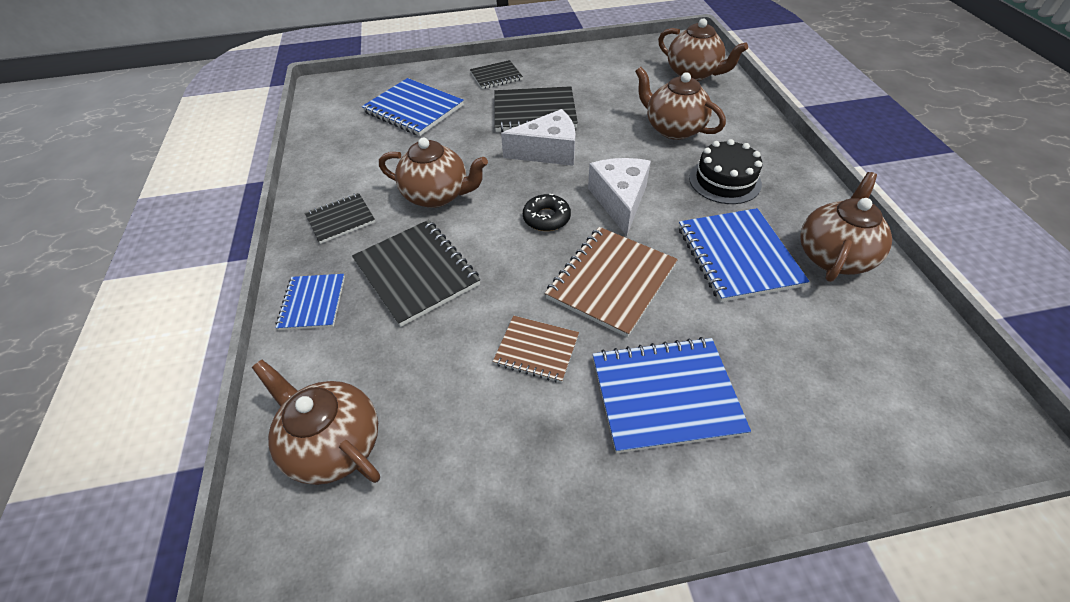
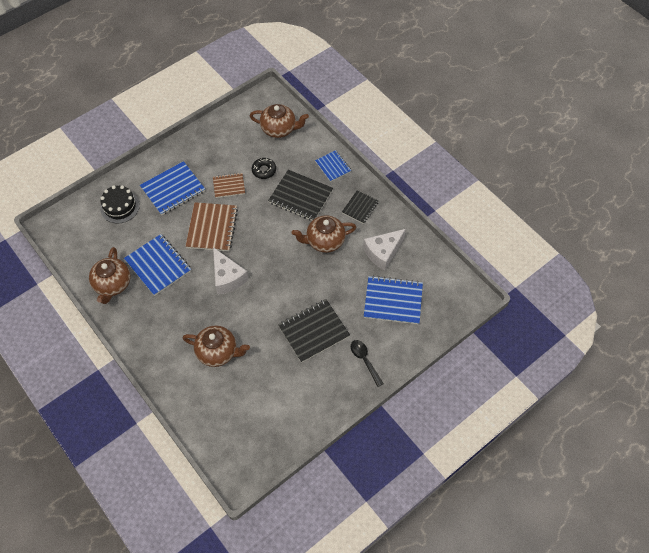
camera: 150 degrees right, 10 degrees up
(496, 76) = (364, 360): black notebook -> black spoon
(546, 218) = (259, 250): black donut -> black donut (264, 170)
(548, 151) = (285, 298): white cheese -> white cheese (383, 252)
(693, 74) = (223, 426): brown teapot -> none
(724, 181) = (175, 316): black cake -> black cake (120, 207)

